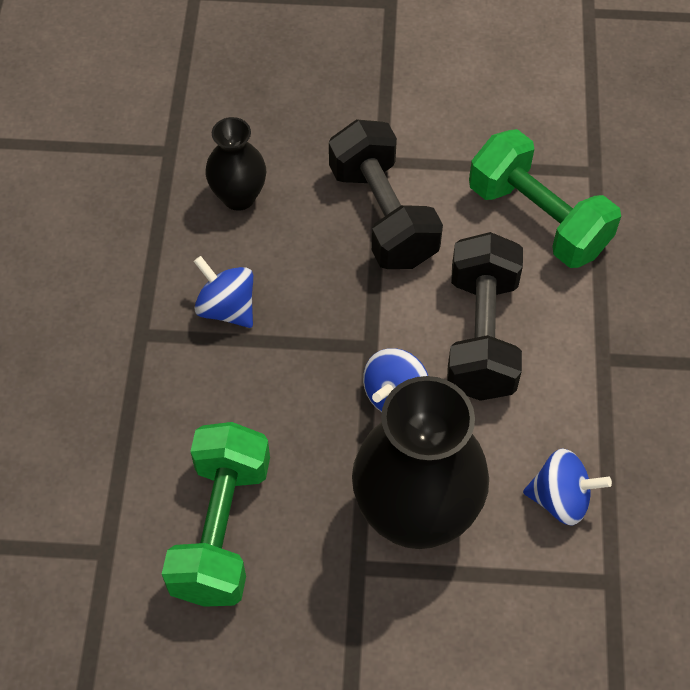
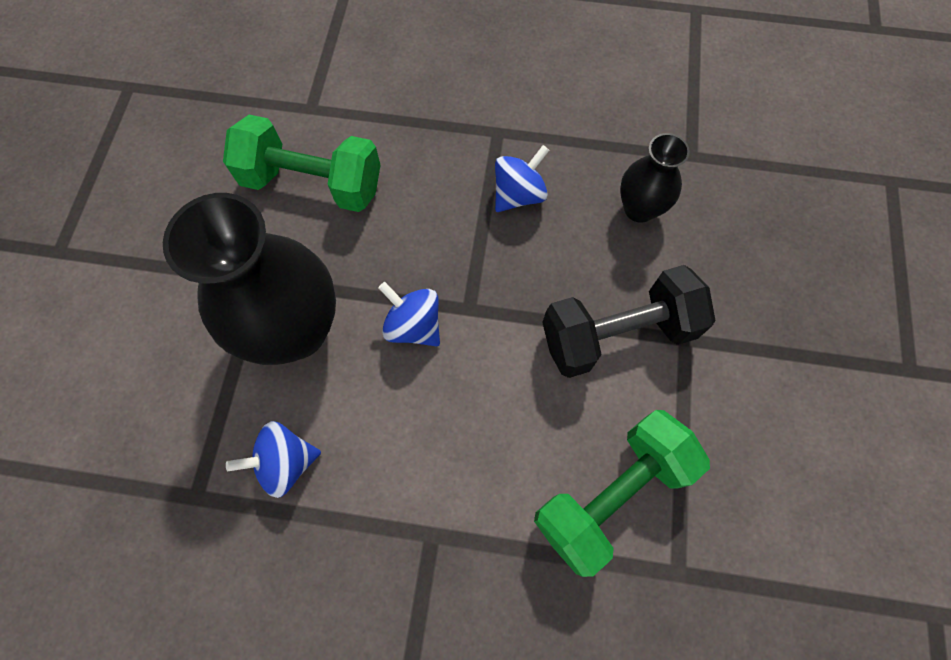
camera: 95 degrees right, 10 degrees up
(481, 335) = (471, 412): black dumbbell -> none
(560, 499) = (285, 462): blue spinning top -> blue spinning top turned 60 degrees clockwise

